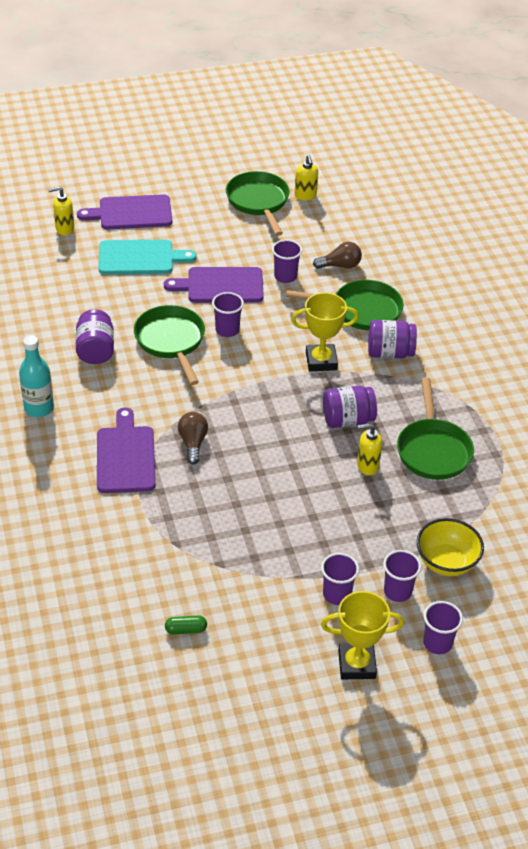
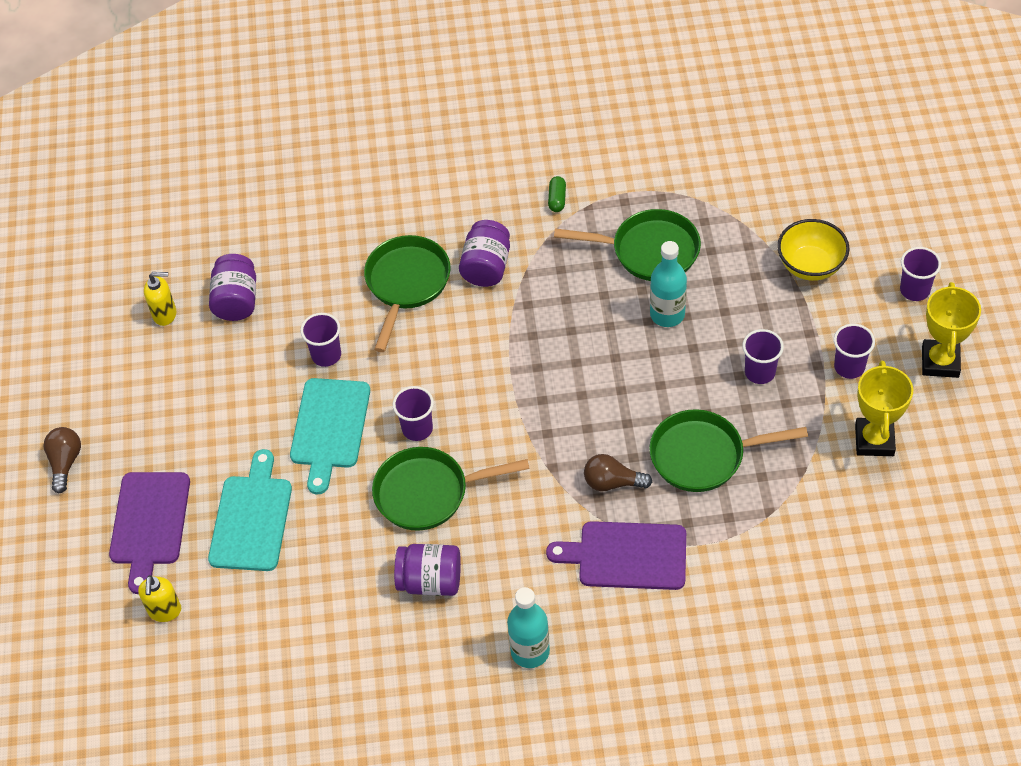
camera: 75 degrees left, 10 degrees up
(186, 630) = (892, 511): green capsule -> green capsule (557, 199)
(221, 285) = (329, 428): purple cutting board -> turquoise cutting board
(258, 202) = (164, 368): green pan -> green pan (703, 455)
(321, 361) = (490, 336): yellow trophy -> yellow trophy (874, 440)
(340, 265) = (317, 294): brown light bulb -> brown light bulb (65, 463)
(347, 420) = (592, 323): purple jar -> purple jar (236, 300)
(367, 466) = (667, 314): yellow soap dispenser -> turquoise bottle
(397, 591) = (847, 313): purple cup -> purple cup (760, 372)

